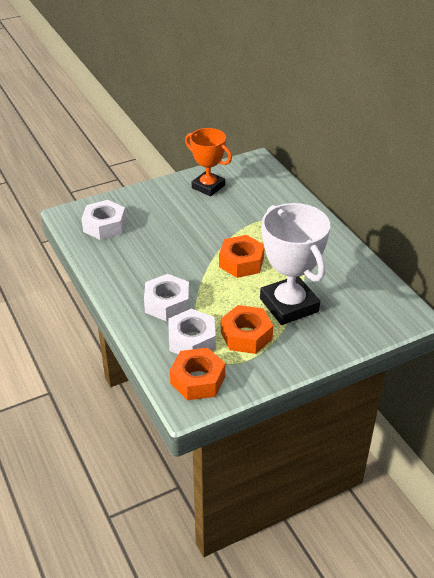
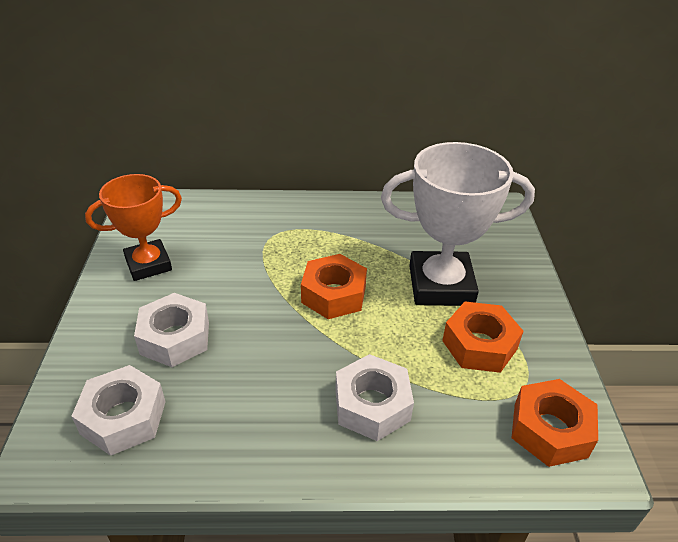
camera: 65 degrees left, 0 degrees up
(192, 340) = (465, 405): white nut -> white nut (175, 338)

